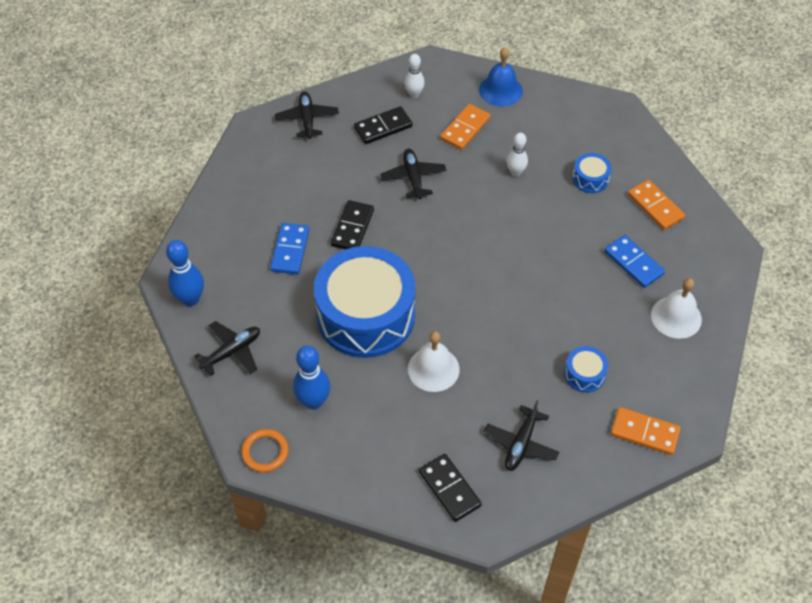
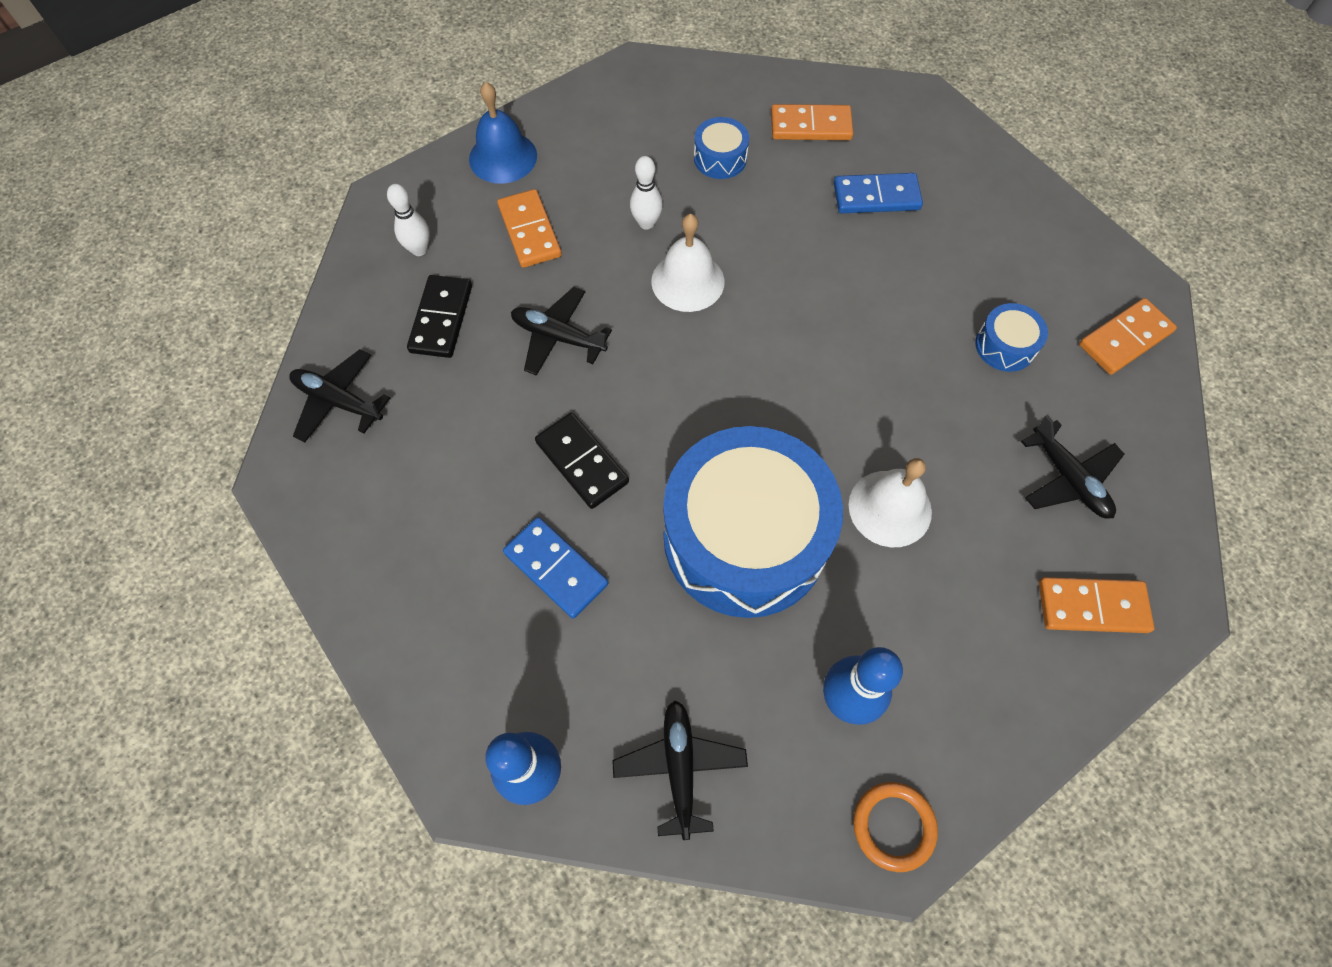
camera: 55 degrees left, 10 degrees up
(449, 489) = (1092, 607): black domino -> orange domino
(676, 317) = (981, 207): white bell -> white bell (687, 281)

